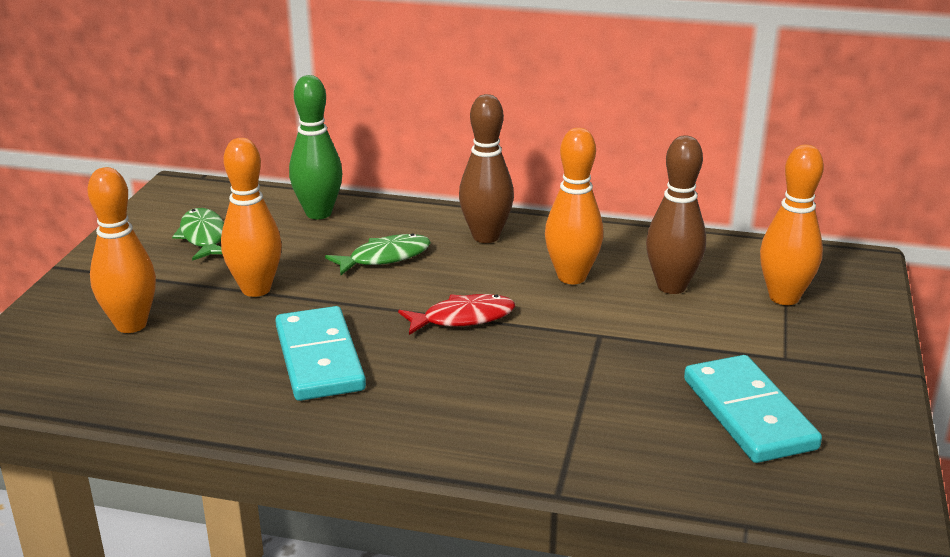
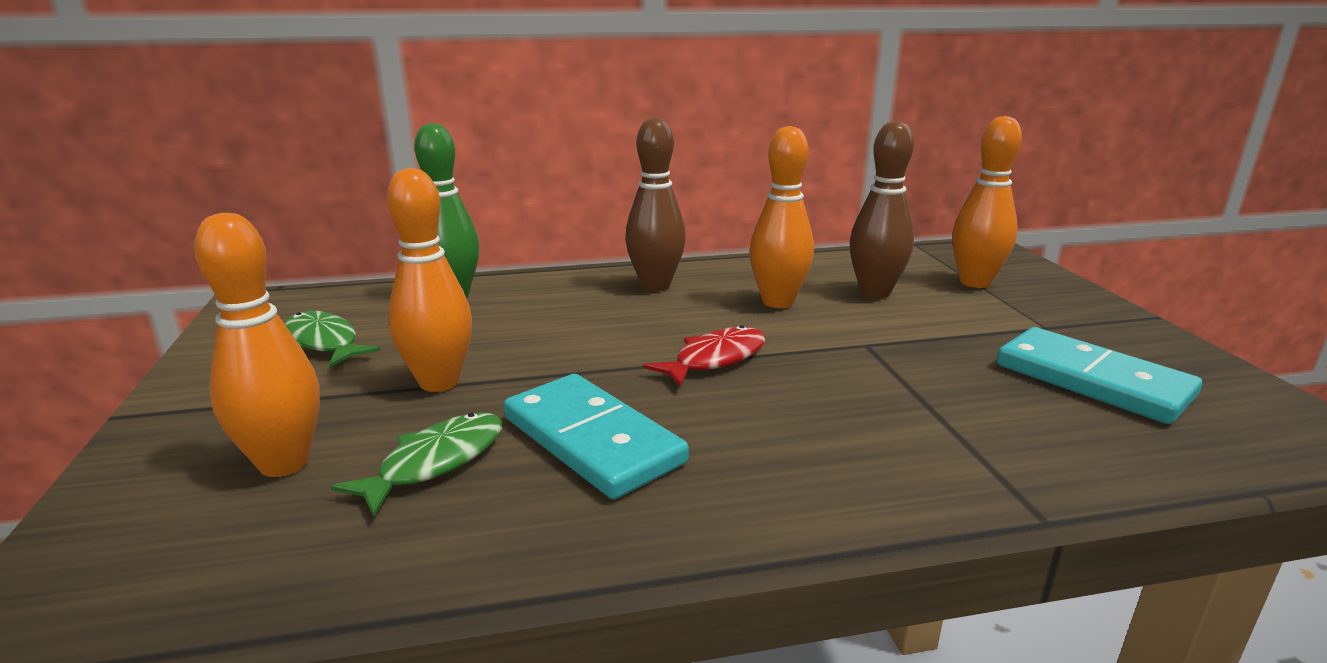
camera: 25 degrees left, 5 degrees down
(385, 257) = (568, 321): green fish -> green fish (436, 462)

